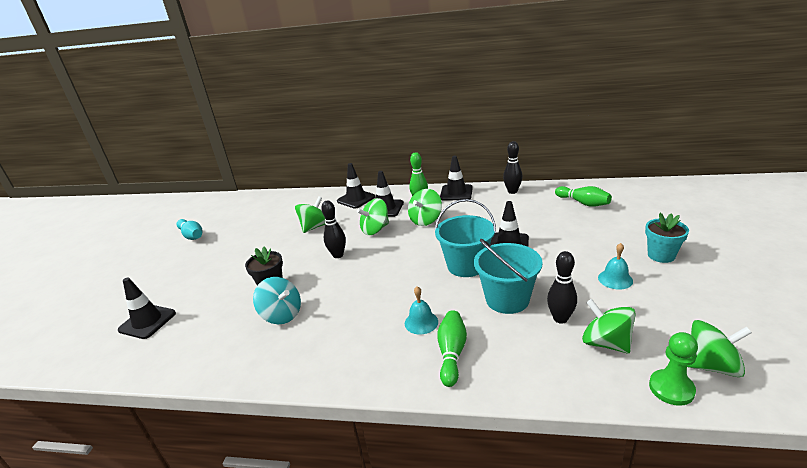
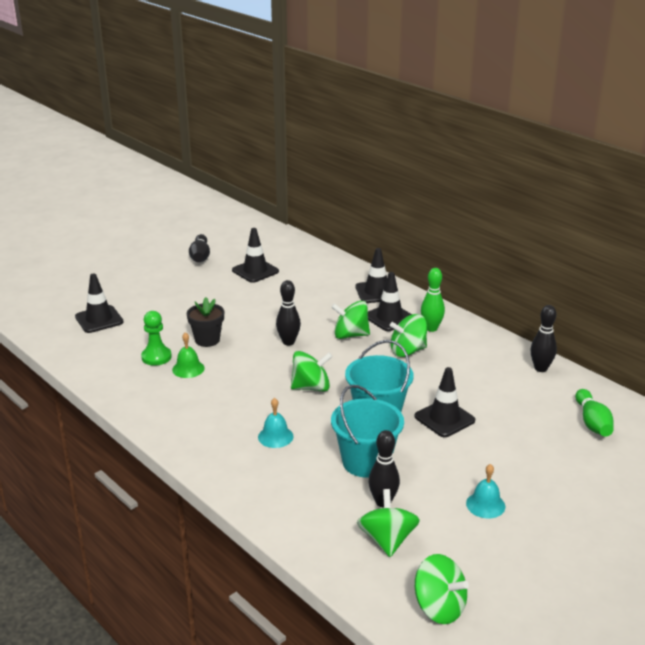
camera: 35 degrees right, 0 degrees up
(192, 236) = (200, 256): turquoise bowling pin -> black bowling pin
(282, 315) = (188, 369): turquoise spinning top -> green bell
(315, 227) = (304, 303): green spinning top -> green spinning top (311, 387)
(452, 353) = (265, 472): green bowling pin -> none
(456, 193) = (481, 338): black traffic cone -> black traffic cone (255, 271)
(661, 255) = (569, 514): turquoise flower pot -> none
(671, 388) = (380, 597): green pawn -> green pawn (156, 357)

